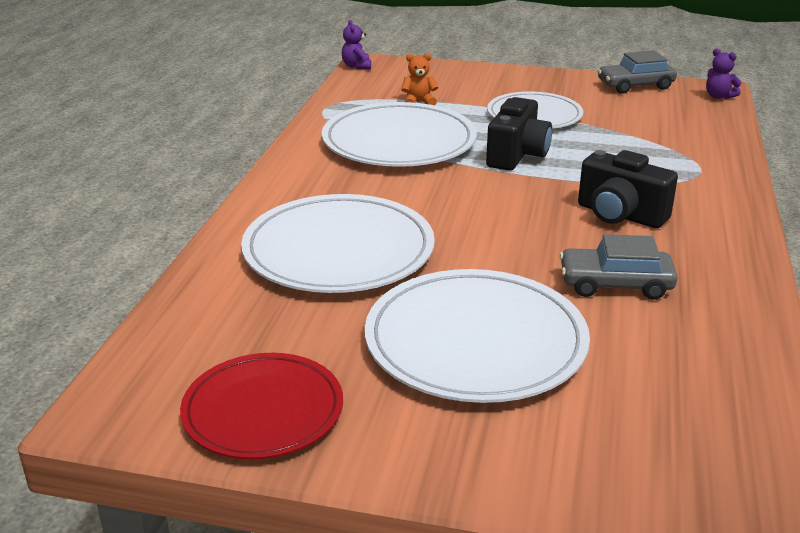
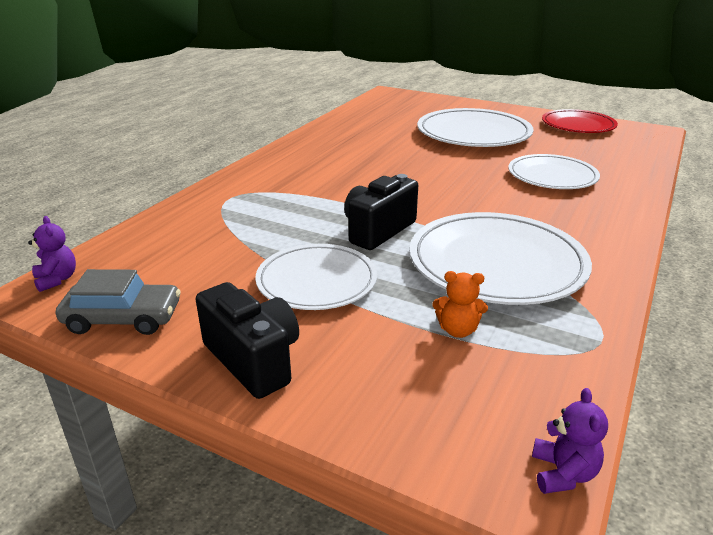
camera: 165 degrees left, 0 degrees up
(338, 250) = (552, 176): white plate -> white plate, size x0.66
(615, 284) = (381, 144): grey car -> none
(620, 215) = (338, 175): black camera -> black camera (253, 359)

